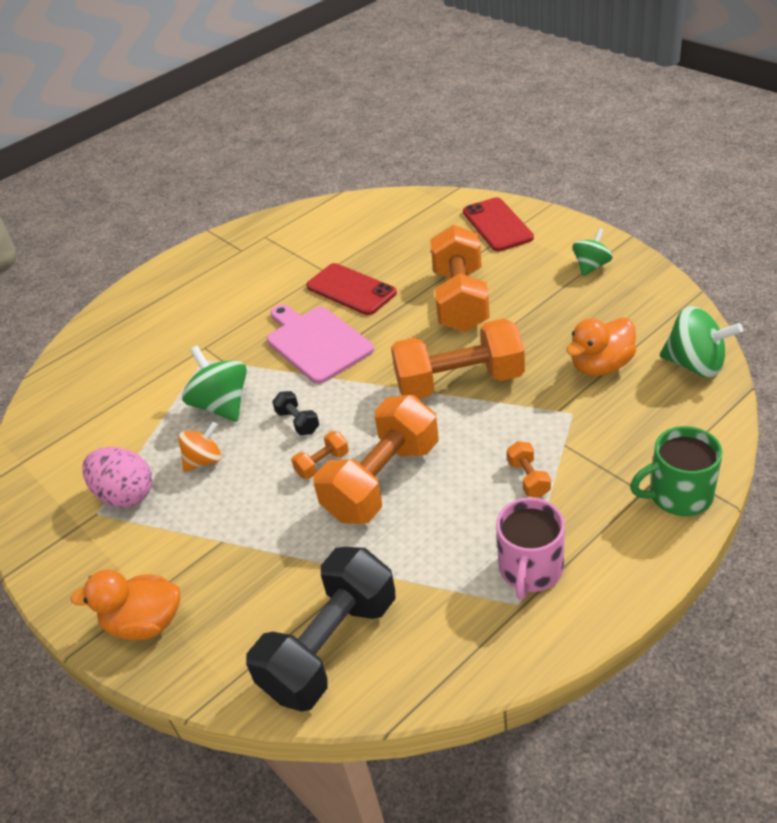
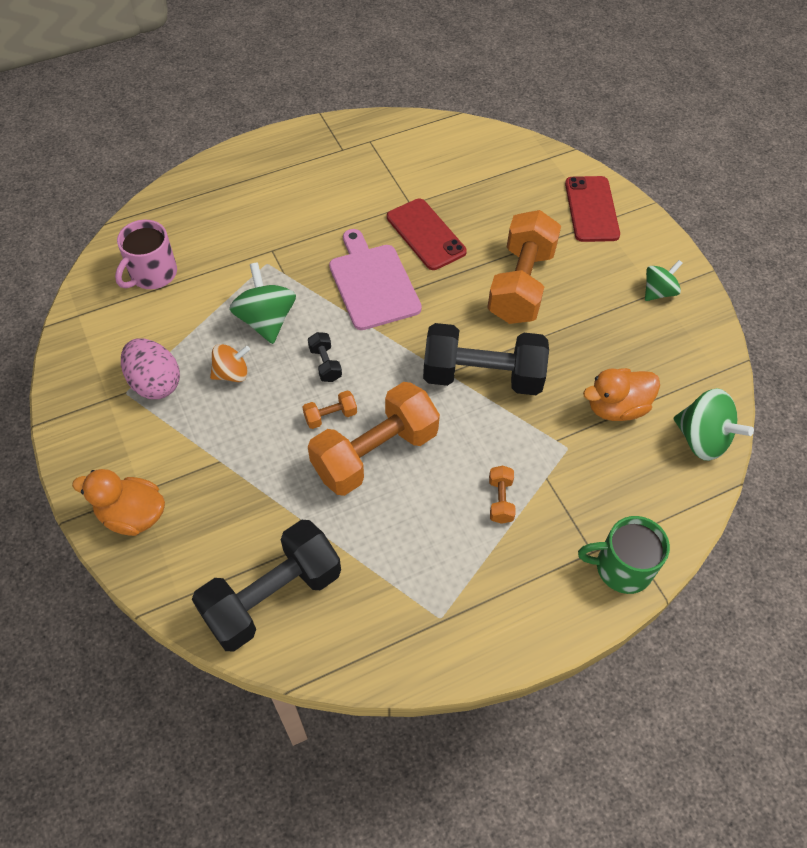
camera: 10 degrees right, 15 degrees up
(459, 382) = (482, 376): orange dumbbell -> black dumbbell
(530, 569) = (463, 589): pink mug -> pink mug (152, 274)

